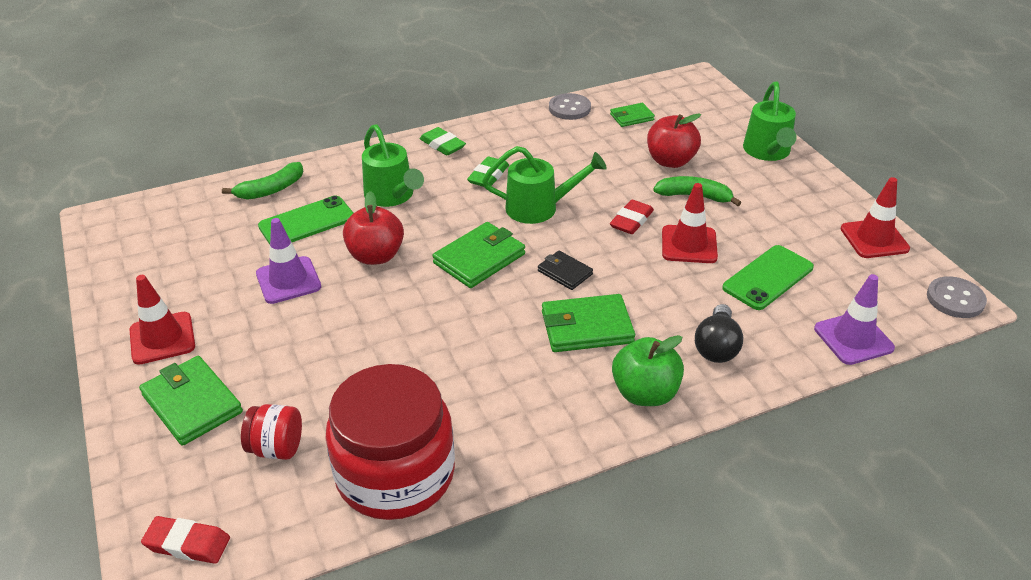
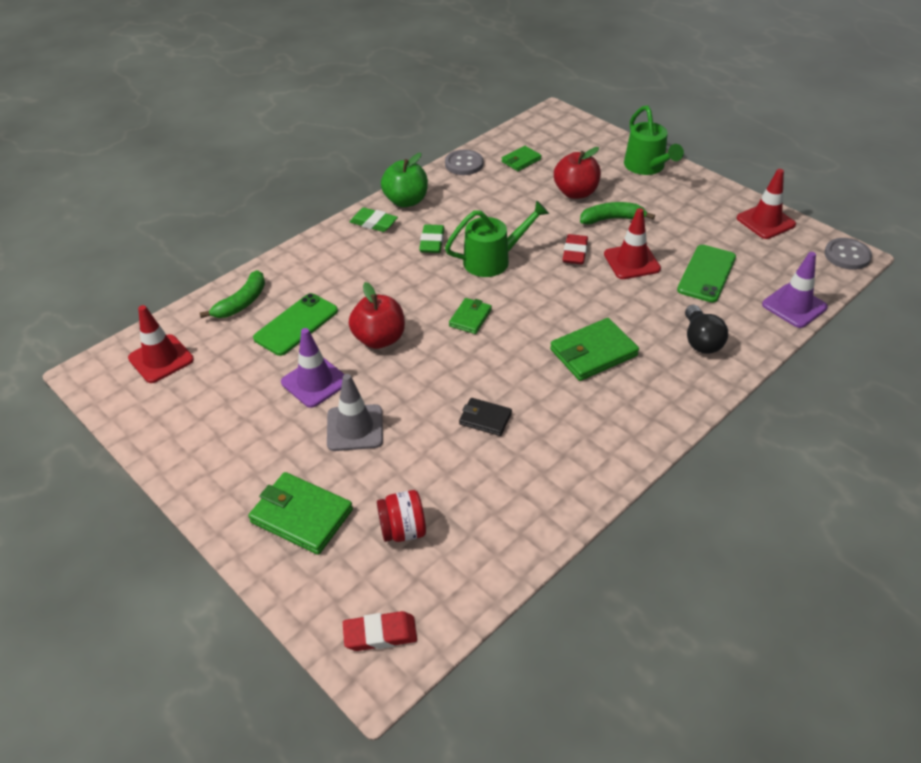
camera: 20 degrees left, 5 degrees up
(162, 338) = (233, 467): red traffic cone -> red traffic cone (161, 359)
(296, 334) = (355, 428): none -> grey traffic cone
(392, 196) = (359, 281): green watering can -> none
(395, 474) = (516, 519): red jar -> none
(479, 259) = (470, 318): green wallet -> green wallet, size x0.58
(565, 272) = (548, 311): black wallet -> black wallet (485, 419)
(645, 393) = (669, 394): green apple -> green apple (406, 201)

